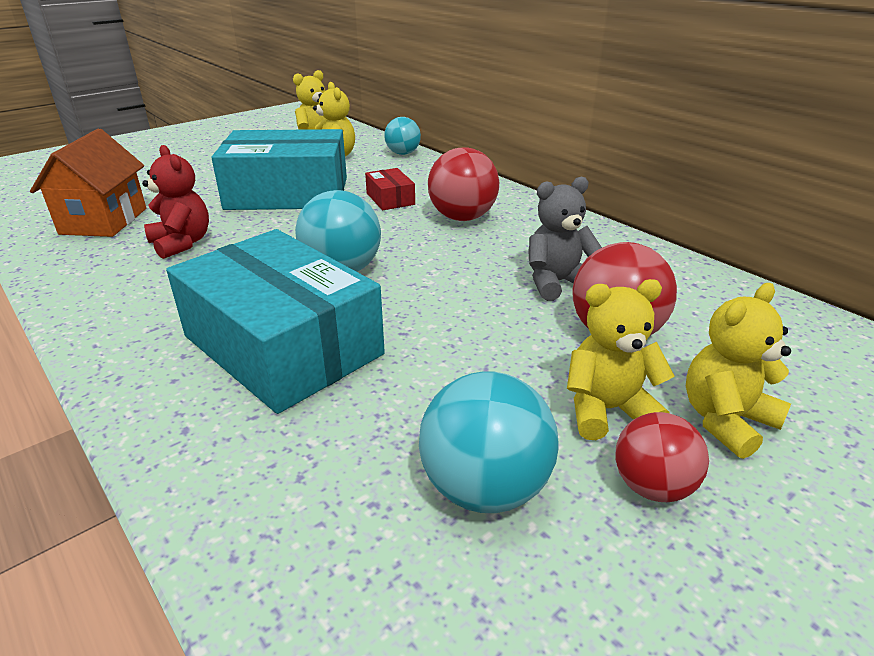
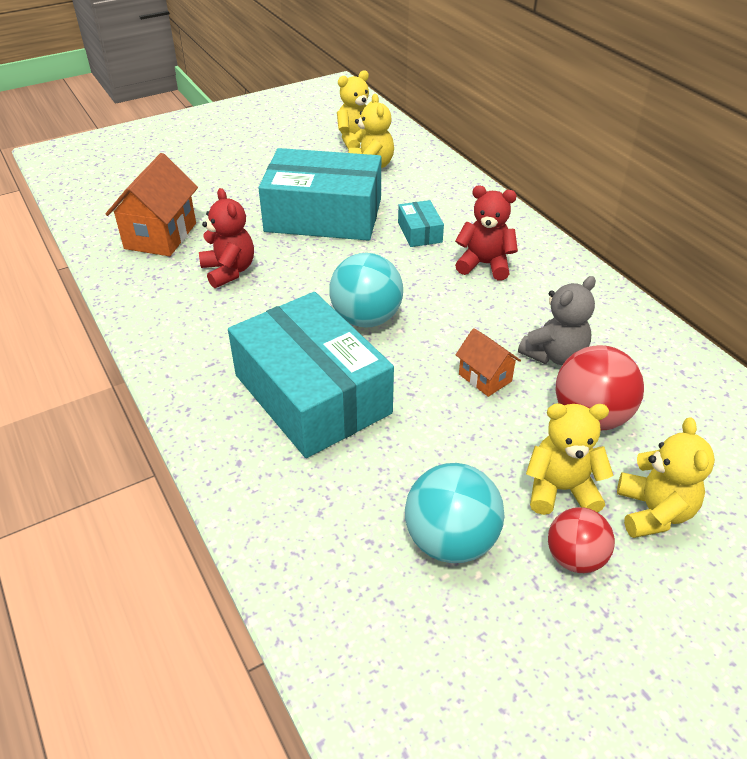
camera: 10 degrees right, 10 degrees up
(390, 199) = (419, 232): red box -> turquoise box
(403, 153) = (440, 167): turquoise ball -> none
(462, 218) = (484, 264): red ball -> red teddy bear
(486, 310) = (485, 378): none -> orange house
(556, 283) = (554, 355): grey teddy bear -> grey teddy bear turned 150 degrees clockwise
(725, 420) = (653, 512): yellow teddy bear -> yellow teddy bear turned 120 degrees clockwise

